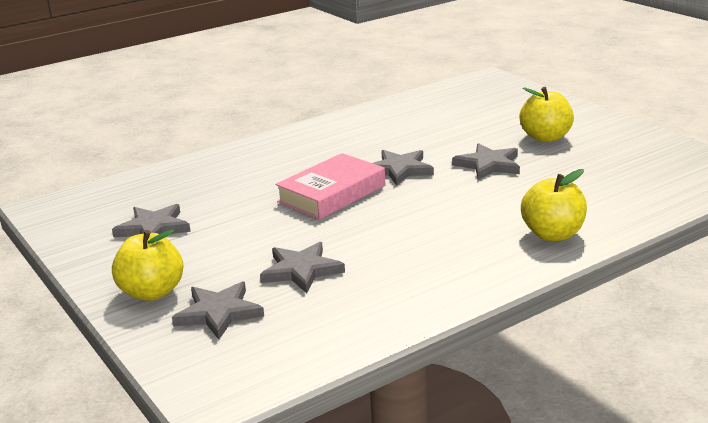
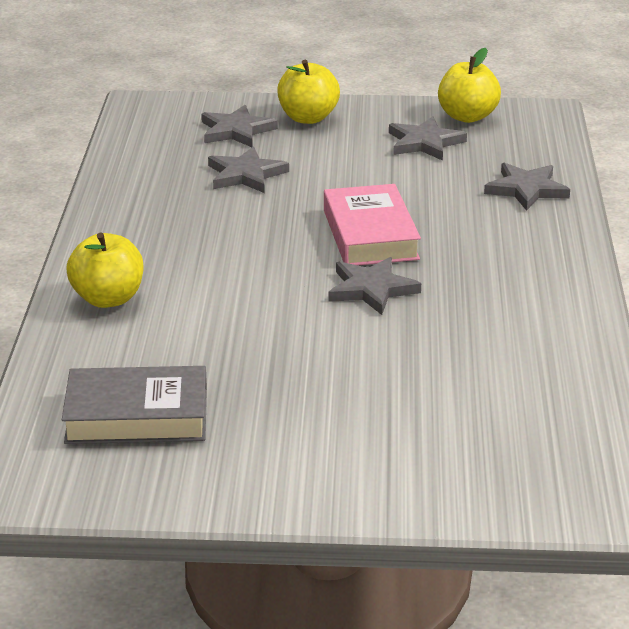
camera: 125 degrees right, 5 degrees up
(488, 165) = (301, 343): grey star -> grey star (526, 189)
(545, 137) = (316, 420): yellow apple -> yellow apple (467, 116)
(631, 173) = (137, 416): none -> grey book

